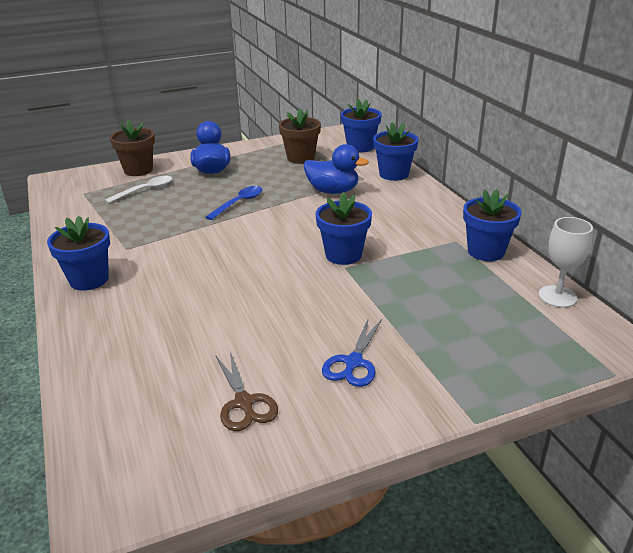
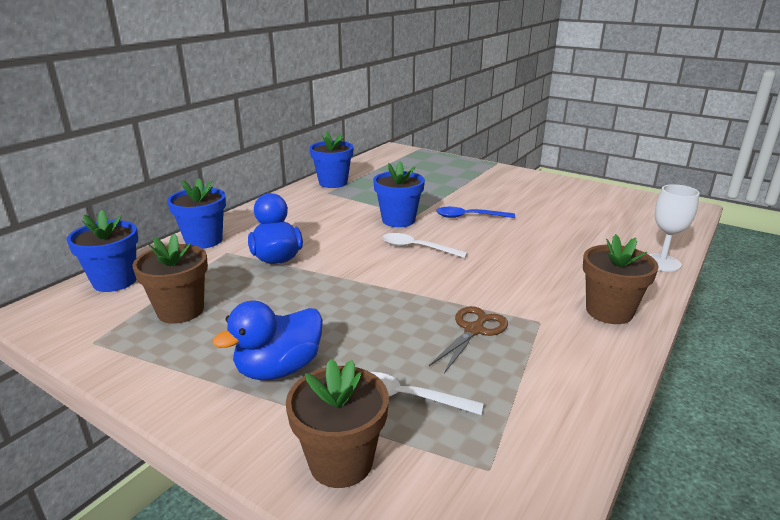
camera: 125 degrees left, 5 degrees down
(89, 279) = (609, 311): blue flower pot -> brown flower pot
(239, 203) = (361, 300): blue spoon -> blue spoon (469, 217)
(244, 402) = (582, 203): brown scissors -> brown scissors (474, 330)
(279, 244) = (417, 248): none -> white spoon
(353, 362) = (505, 189): blue scissors -> none
(557, 296) = (367, 162): white goblet -> white goblet (661, 263)

